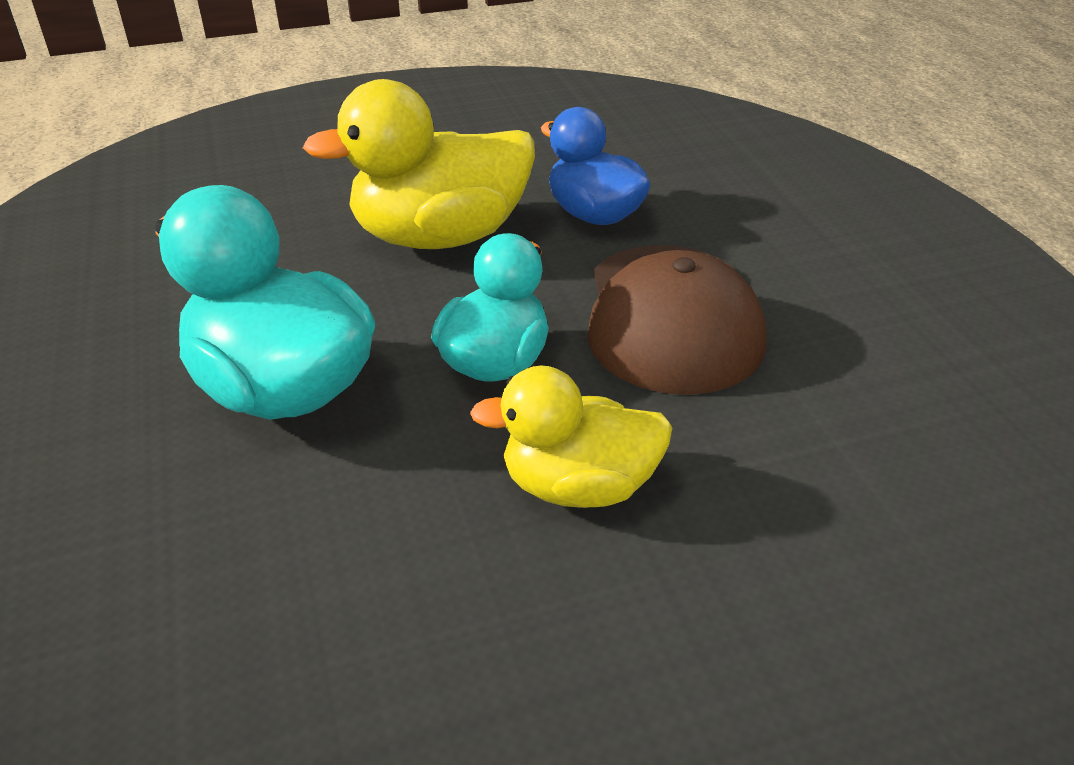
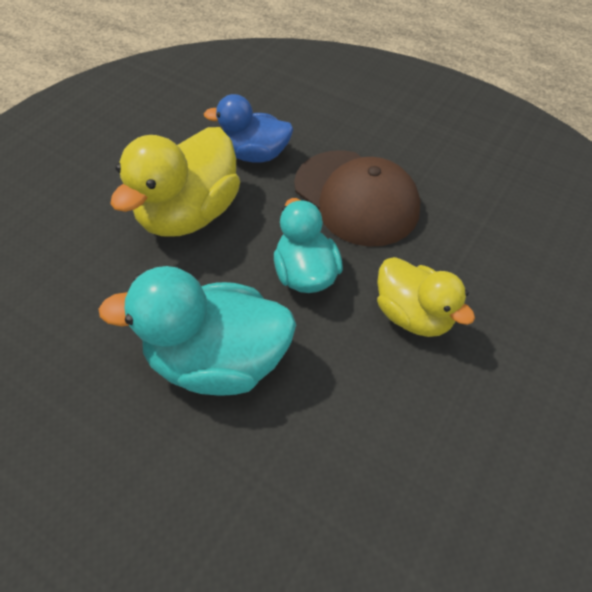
camera: 40 degrees left, 15 degrees up
(578, 486) = (413, 315): yellow duck -> yellow duck turned 90 degrees counterclockwise

